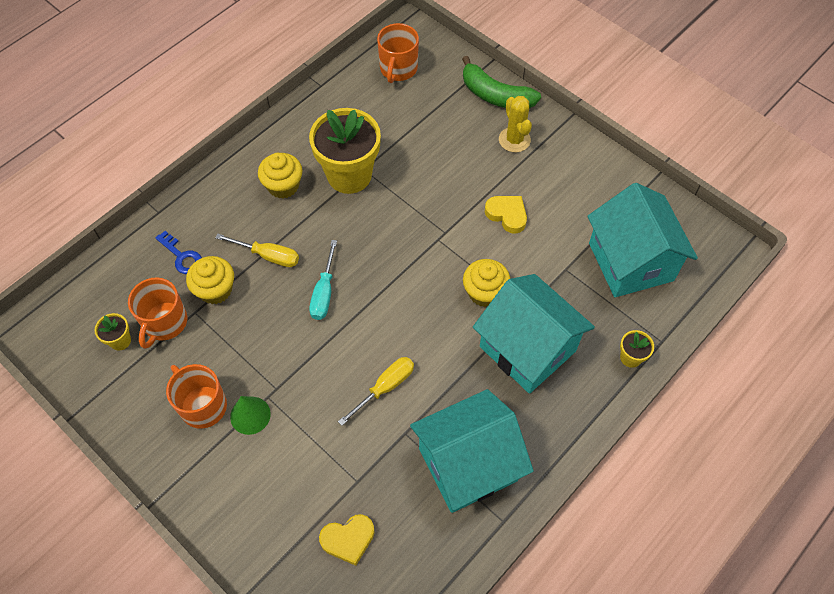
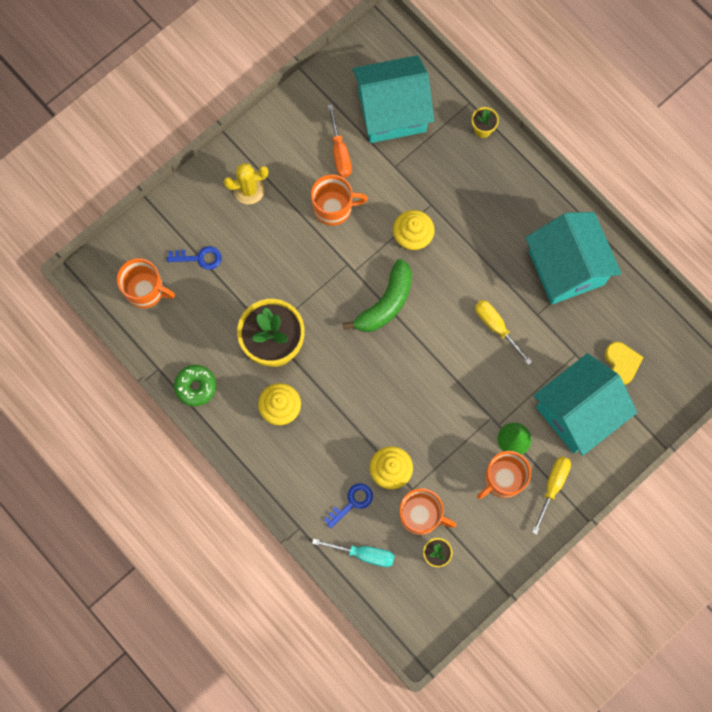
camera: 85 degrees left, 15 degrees up
(268, 256) = (358, 423): yellow screwdriver -> yellow screwdriver (552, 486)
(303, 115) = (196, 387): none -> green donut
(324, 293) = (401, 374): turquoise screwdriver -> turquoise screwdriver (363, 554)
(436, 106) = (199, 258): none -> blue key
(495, 95) = (192, 200): green banana -> green banana (386, 303)
(507, 215) = (333, 208): yellow heart -> orange mug
(527, 348) = (469, 209): turquoise house -> turquoise house (577, 412)
(571, 216) = (340, 152): none -> orange screwdriver

